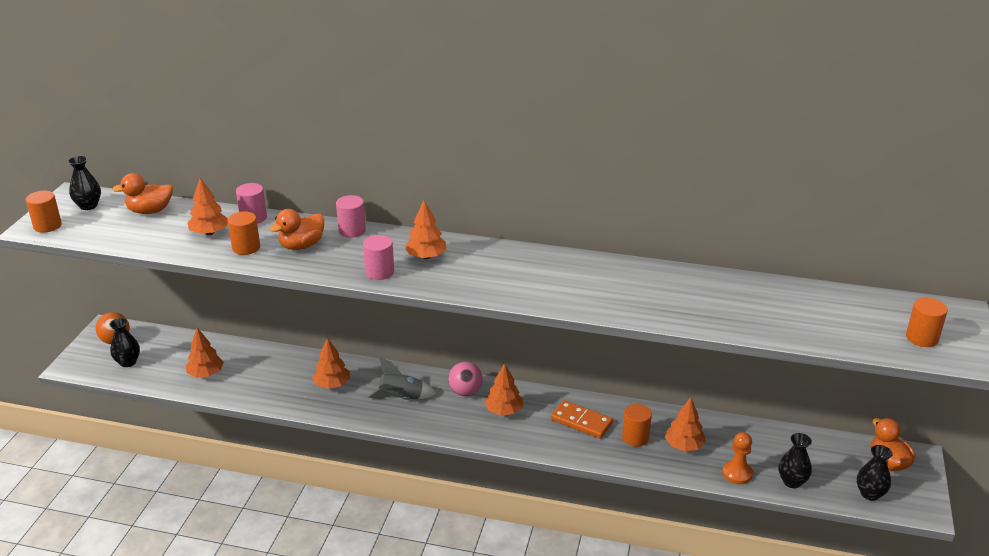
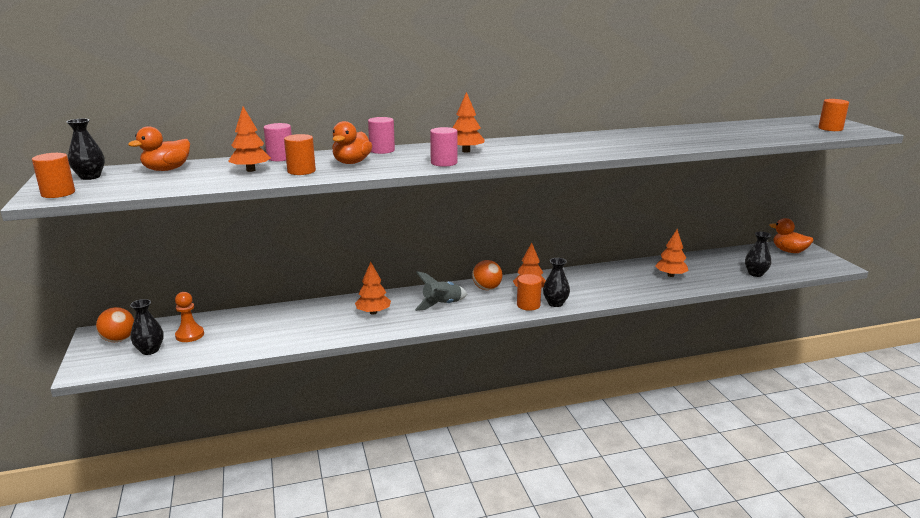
camera: 30 degrees left, 10 degrees down
(206, 374) = (244, 336): orange tree -> none
(465, 392) = (487, 288): pink ball -> orange ball
(581, 421) = (590, 281): orange domino -> none
(635, 437) = (635, 280): orange cylinder -> orange cylinder (528, 305)
(737, 473) = (720, 279): orange pawn -> orange pawn (190, 335)
(870, 494) = (802, 267): black vase -> black vase (555, 303)

